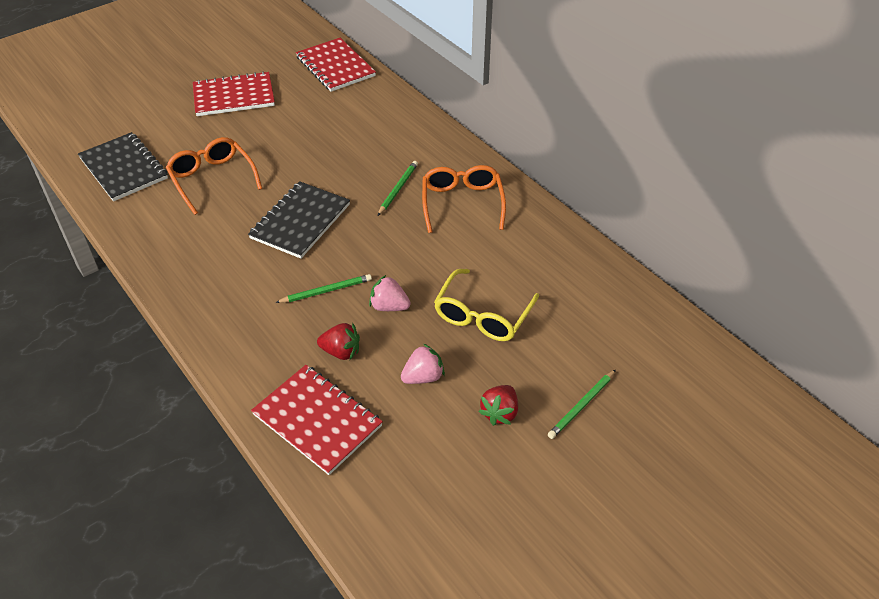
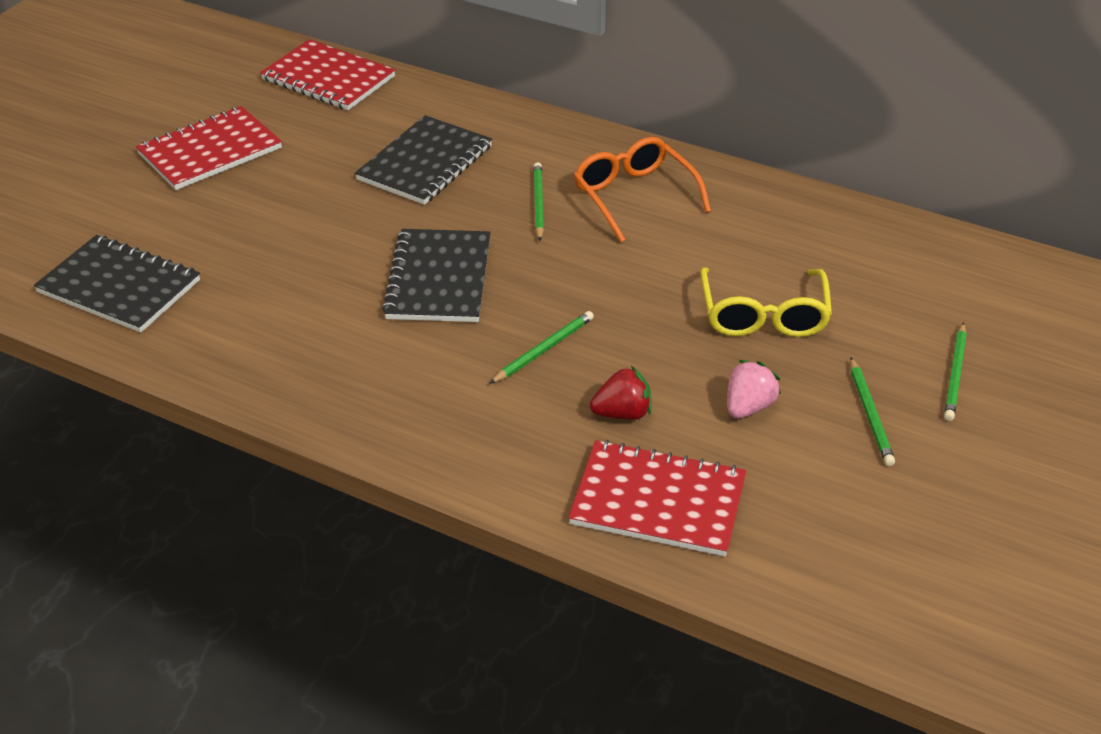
camera: 25 degrees left, 5 degrees down
(212, 179) = (268, 263): orange glasses -> none
(350, 140) = (425, 163): none -> black notebook
(389, 306) = (640, 342): pink strawberry -> none
(500, 413) = (870, 414): red strawberry -> green pencil

